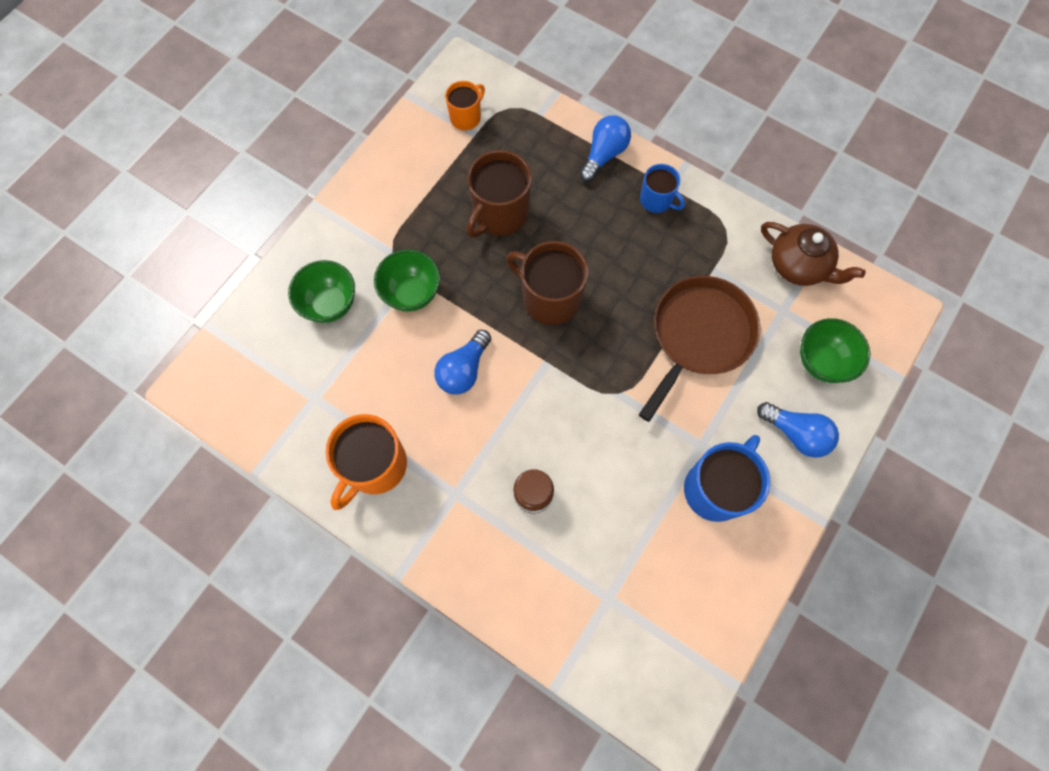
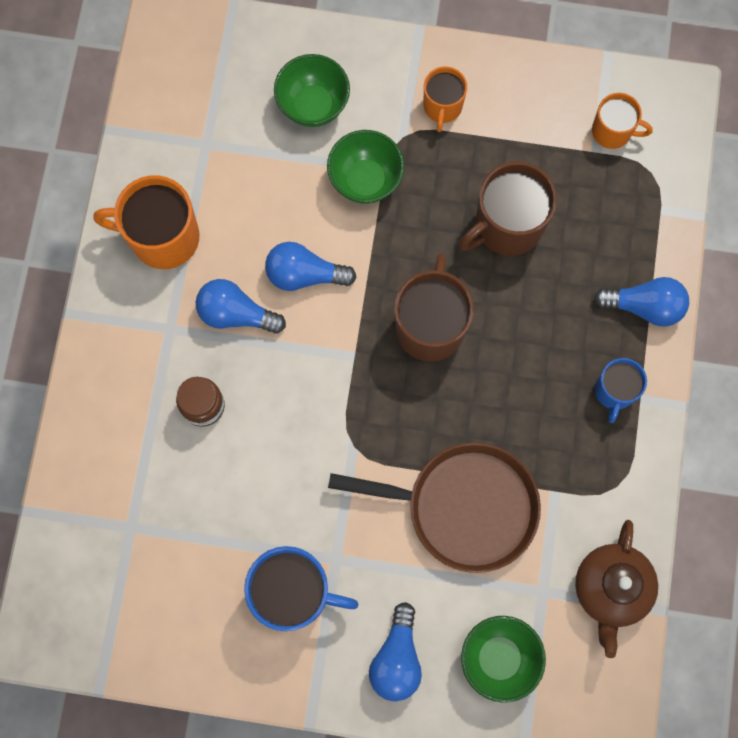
camera: 65 degrees right, 5 degrees up
(384, 216) = (442, 107): none -> orange mug
(469, 436) = (236, 314): none -> blue light bulb
(500, 214) = (506, 226): brown mug -> brown mug turned 45 degrees counterclockwise

